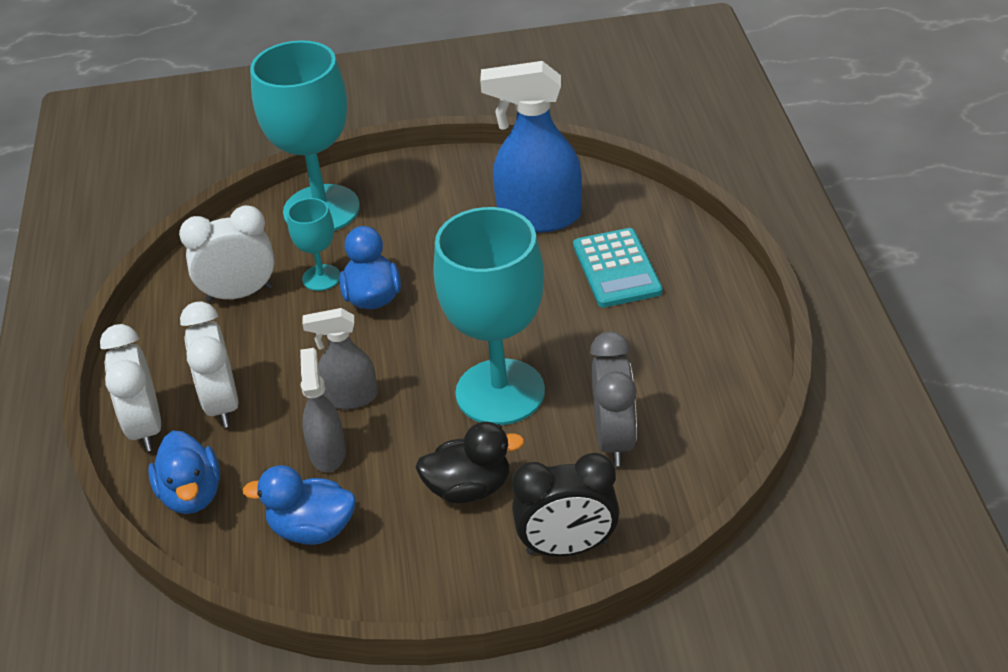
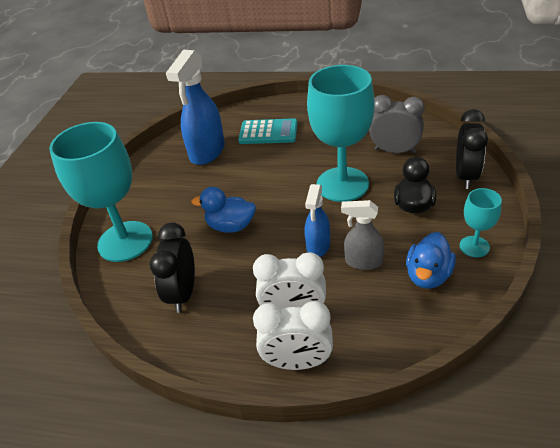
camera: 70 degrees left, 0 degrees up
(191, 495) = (378, 338): blue duck -> none
(239, 294) = (183, 293): white clock -> black clock
(321, 278) = (195, 248): turquoise goblet -> turquoise goblet (474, 246)
(350, 398) = (318, 246): grey spray bottle -> blue spray bottle

